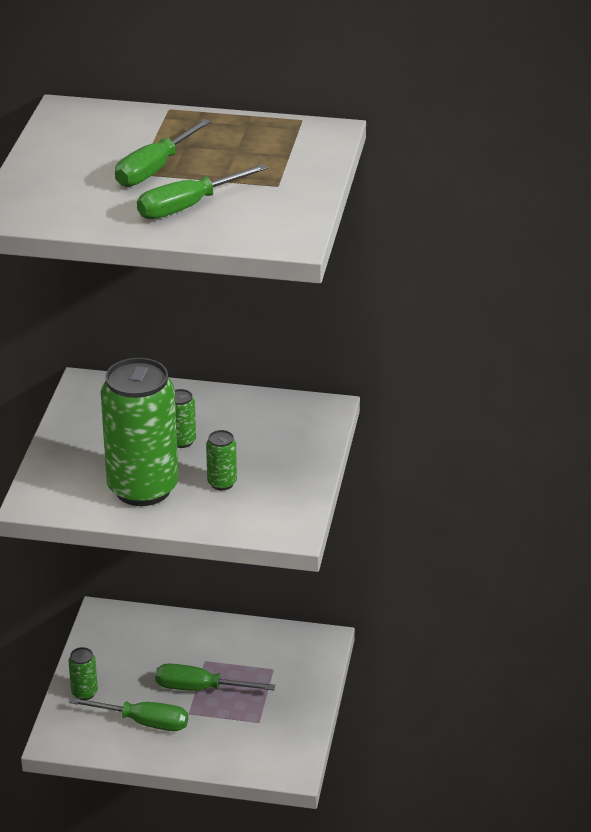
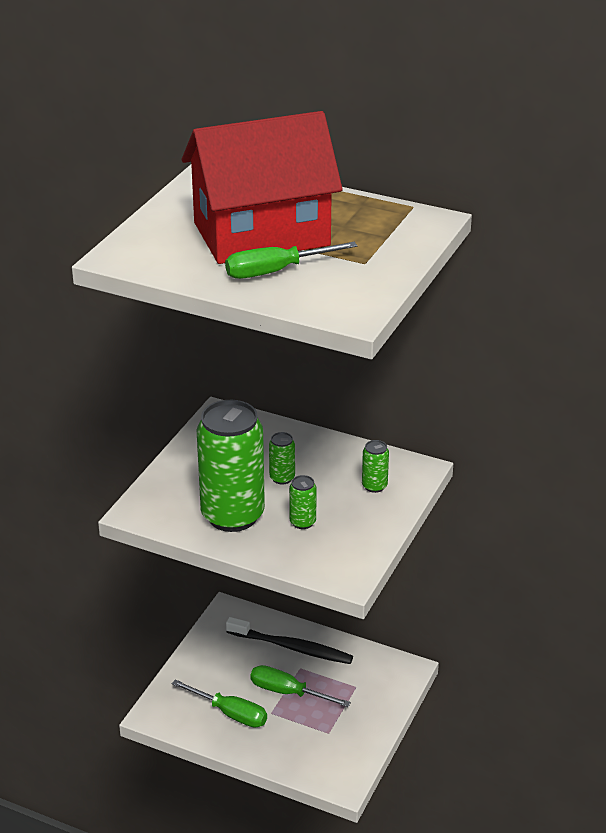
camera: 15 degrees right, 0 degrees up
(84, 693) = (190, 677): green can -> green can (374, 486)
(154, 169) = (261, 234): green screwdriver -> red house
(188, 640) = (291, 647): none -> black toothbrush

